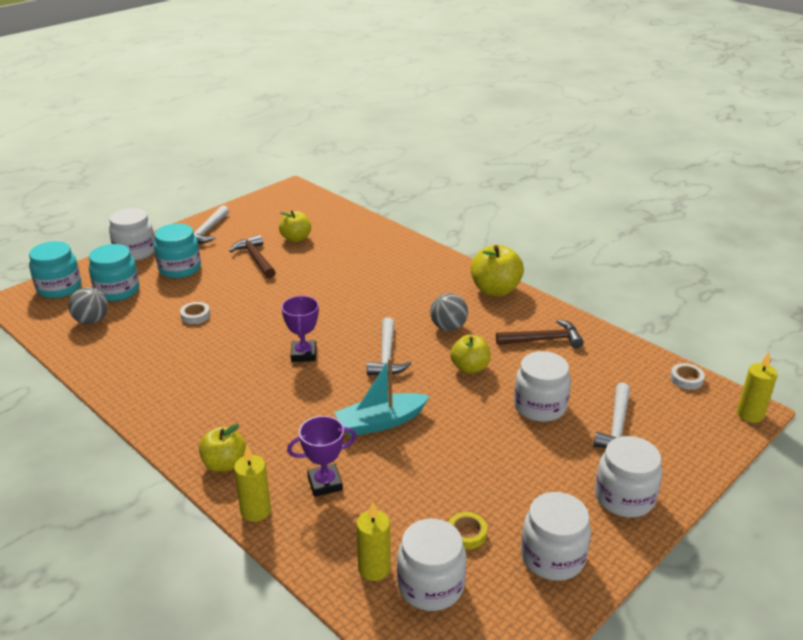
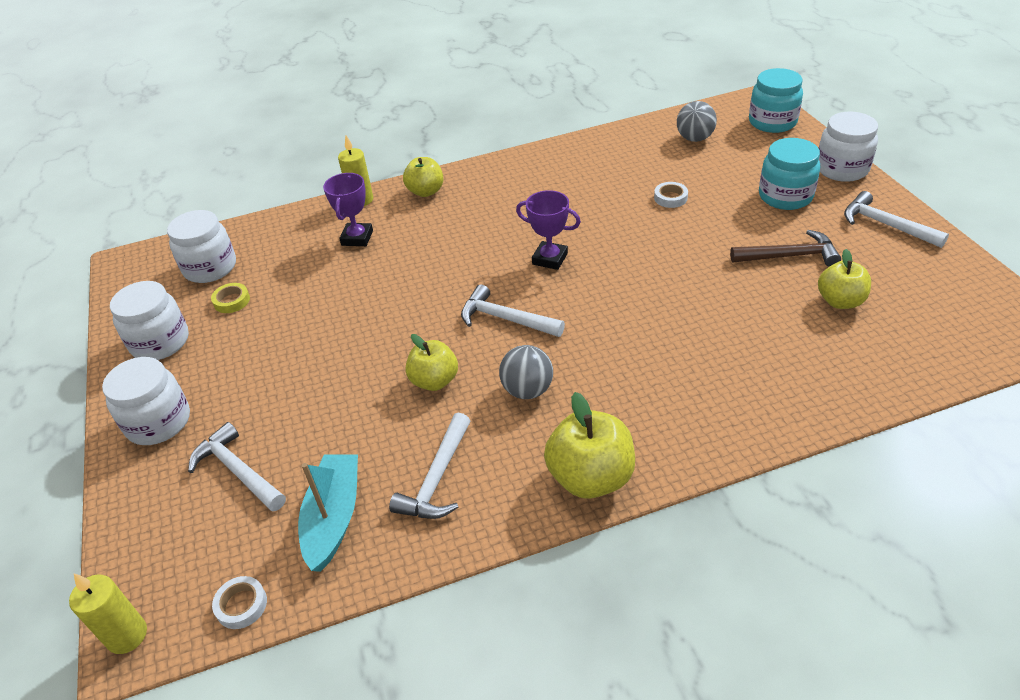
camera: 120 degrees right, 10 degrees up
(117, 291) = (750, 154): turquoise jar -> none
(374, 568) = (253, 244): yellow candle -> none
(380, 422) = (403, 287): turquoise boat -> turquoise boat (334, 517)
(540, 406) = (325, 415): white jar -> none
(543, 340) = (437, 479): brown hammer -> white hammer

